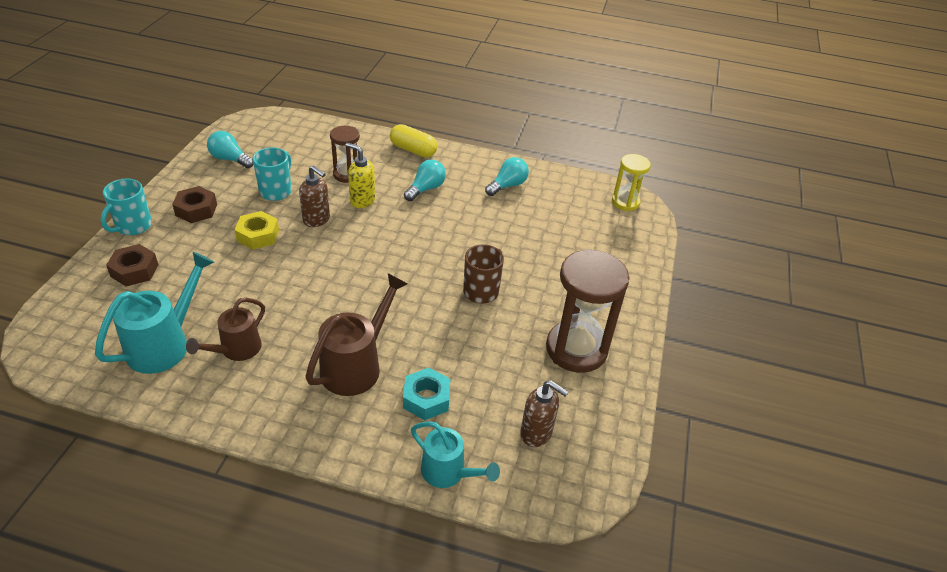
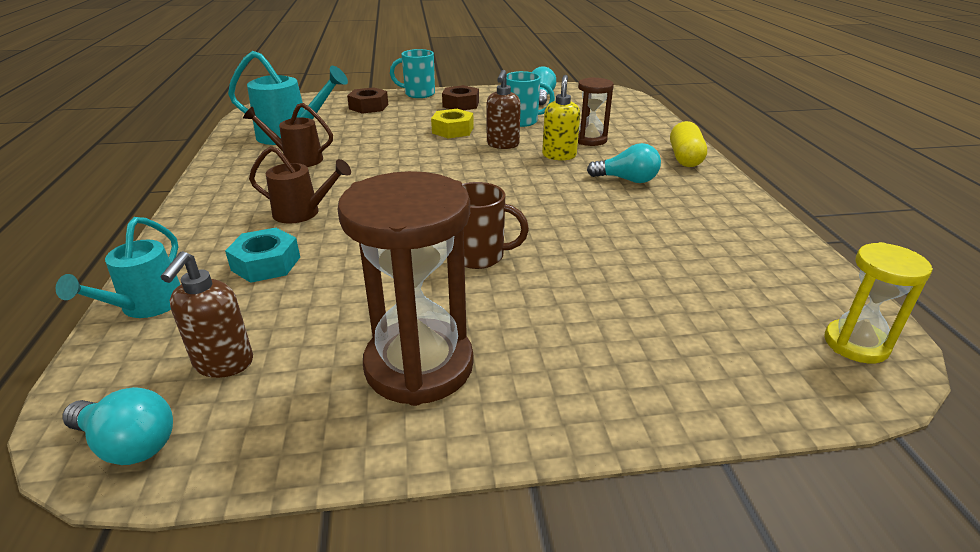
camera: 70 degrees right, 10 degrees down
(357, 365) = (303, 213): brown watering can -> brown watering can, size x0.66
(507, 185) = (716, 226): turquoise light bulb -> turquoise light bulb (128, 444)

